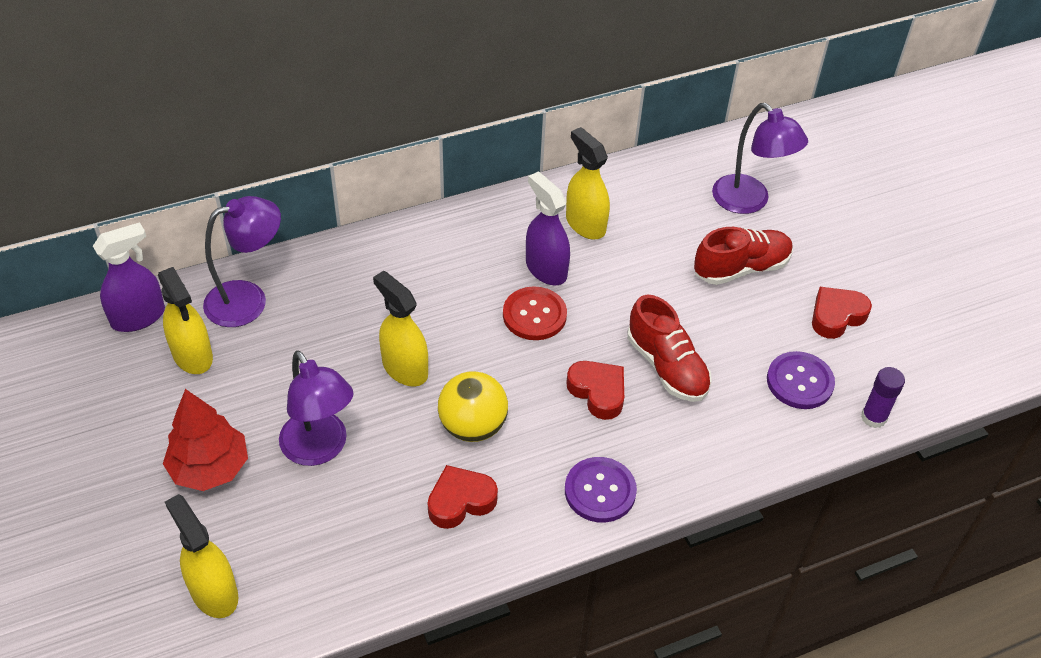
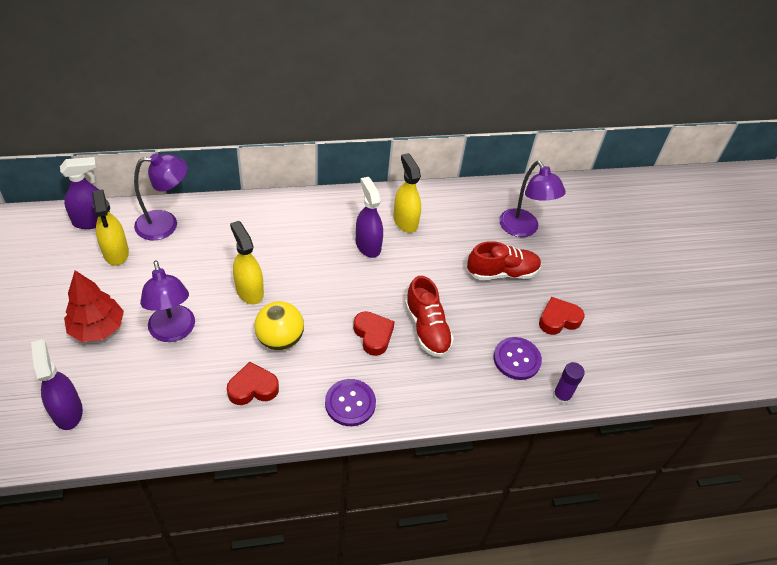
camera: 10 degrees right, 0 degrees up
(214, 592) = (67, 411): yellow spray bottle -> purple spray bottle
(534, 315) = (349, 274): red button -> none

